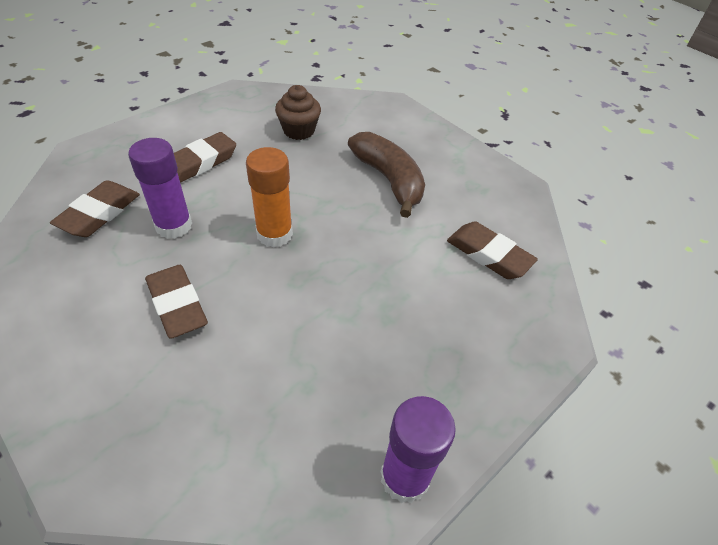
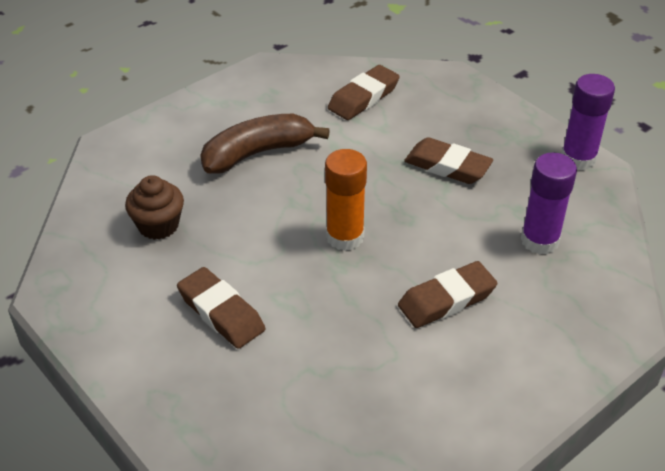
camera: 85 degrees left, 5 degrees down
(99, 213) = (317, 393): brown eraser -> brown eraser (447, 166)
(174, 226) = (335, 320): purple glue stick -> purple glue stick (539, 240)

